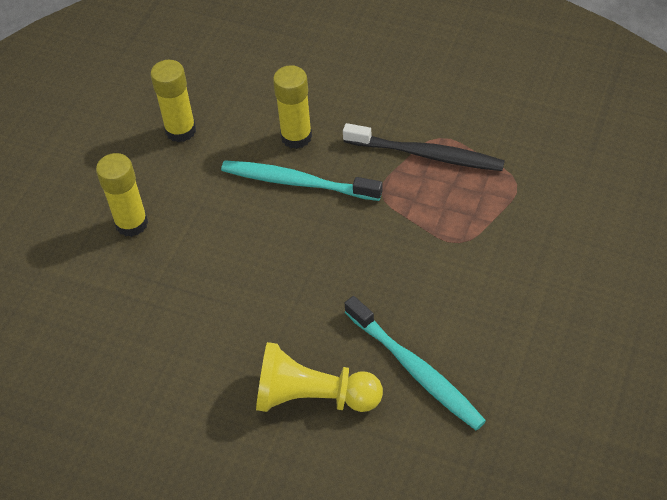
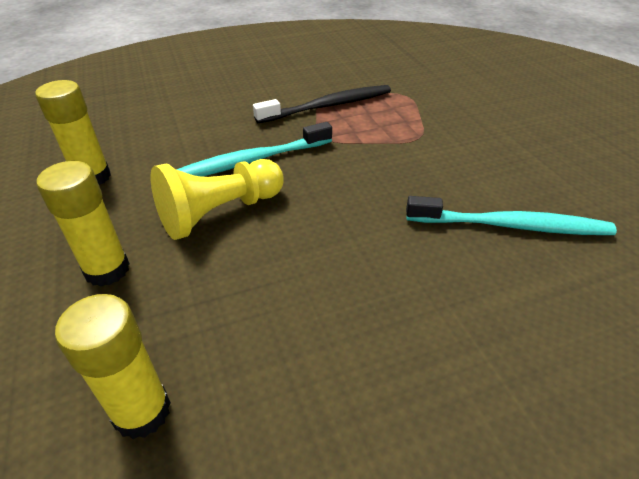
camera: 45 degrees left, 10 degrees down
(296, 137) = (213, 137): yellow glue stick -> yellow glue stick (142, 411)
(313, 397) = (470, 300): yellow pawn -> yellow pawn (220, 213)

